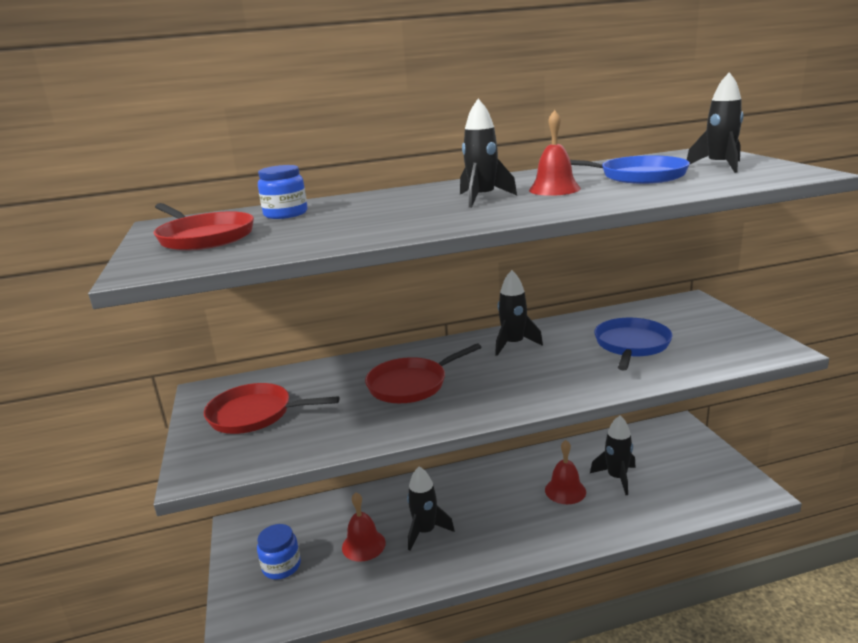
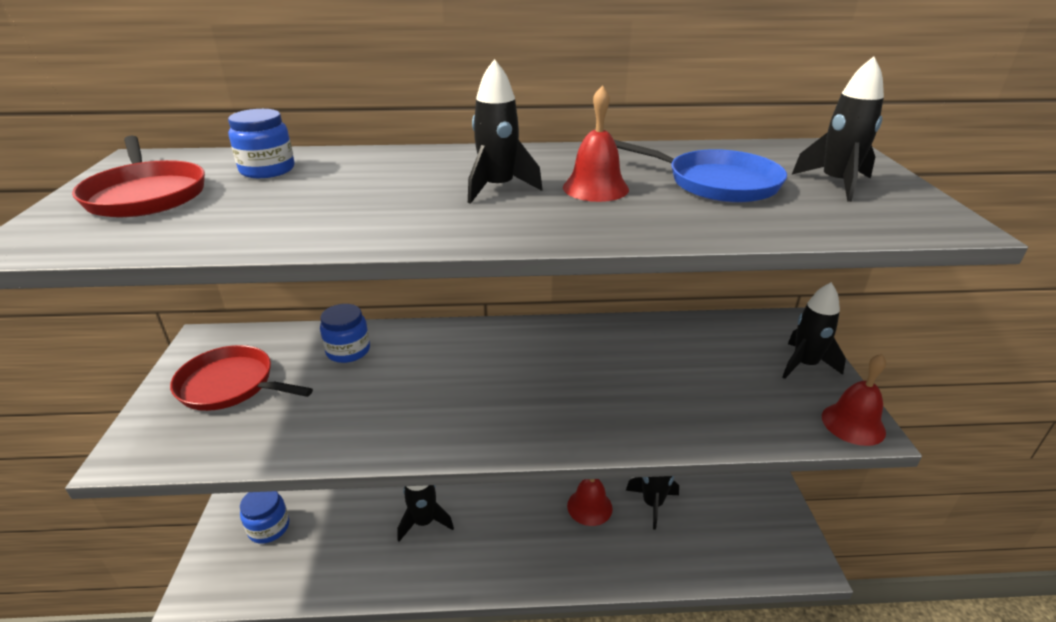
camera: 10 degrees right, 10 degrees up
(344, 375) = (348, 351): none -> blue jar
(363, 545) = (357, 522): red bell -> red bell (853, 424)
(411, 384) = (408, 381): red pan -> none
(513, 344) = (549, 346): black rocket -> black rocket (804, 364)
(631, 345) = (683, 378): blue pan -> none

